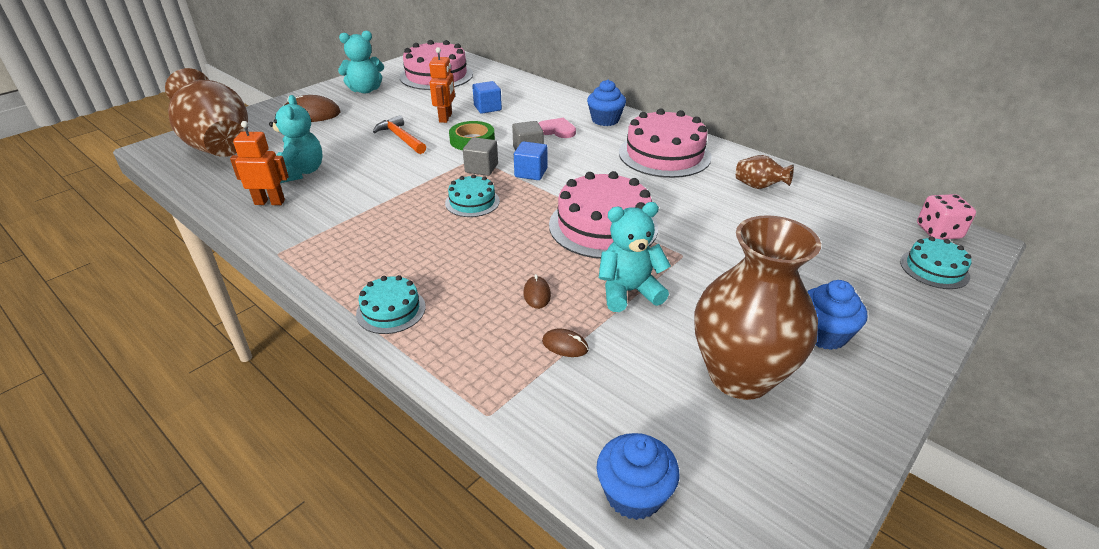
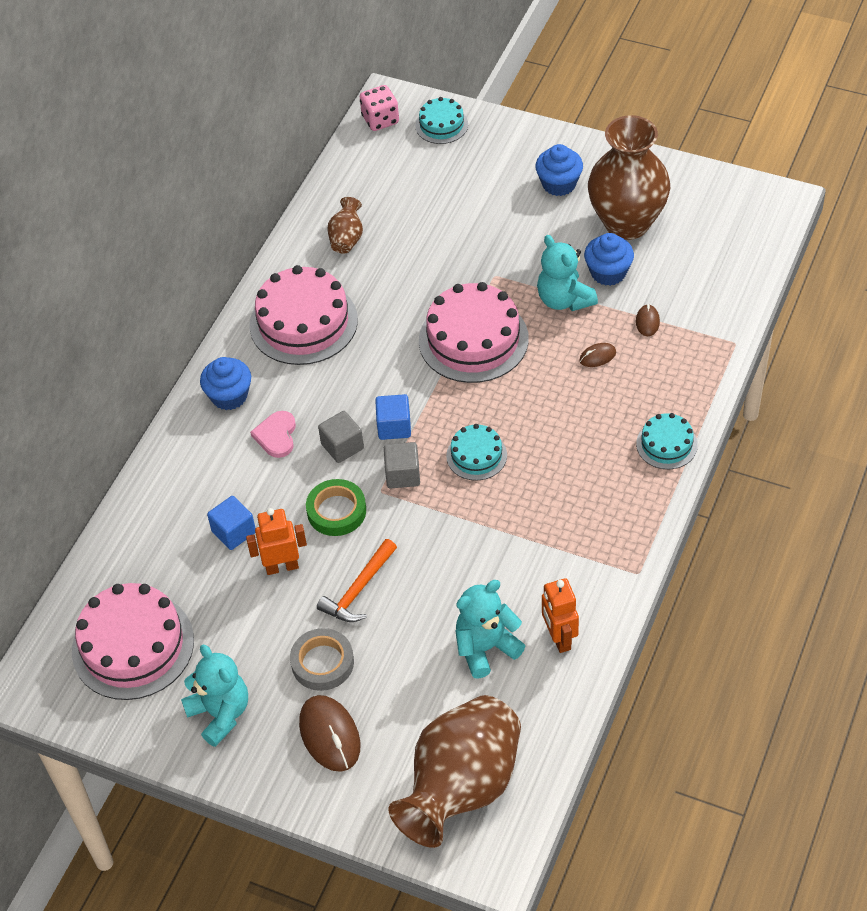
camera: 105 degrees left, 15 degrees up
(361, 119) = (322, 663): none -> grey tape
(634, 494) = (752, 257): blue cupcake -> blue cupcake (608, 273)

